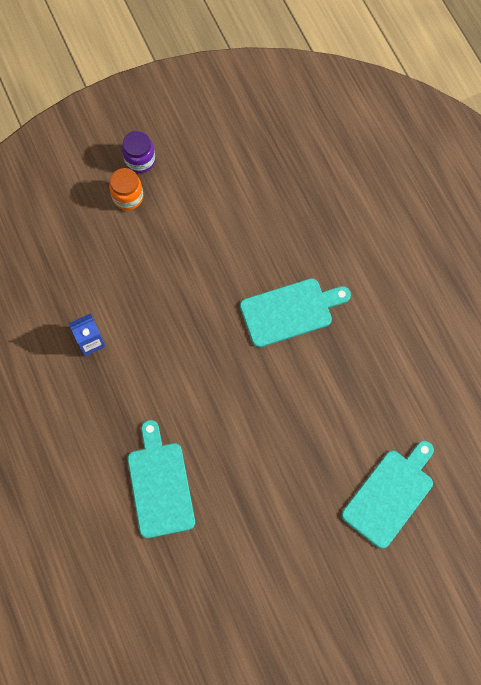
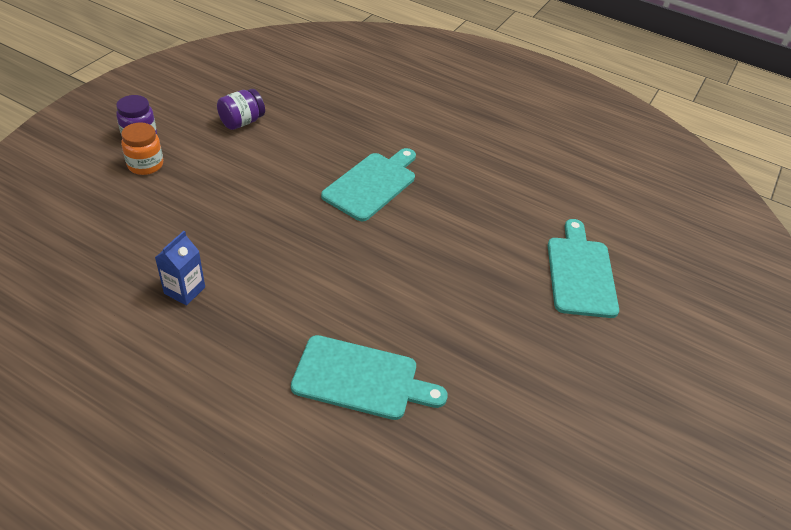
camera: 40 degrees left, 25 degrees down
(160, 485) = (361, 379): turquoise cutting board -> turquoise cutting board turned 150 degrees clockwise
(229, 182) = (242, 122): none -> purple jar

